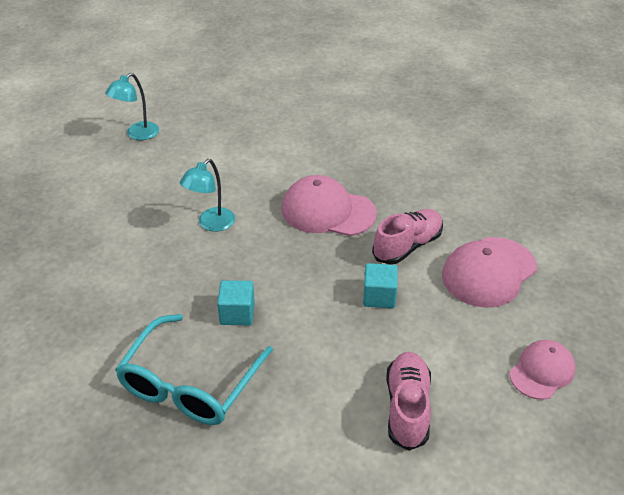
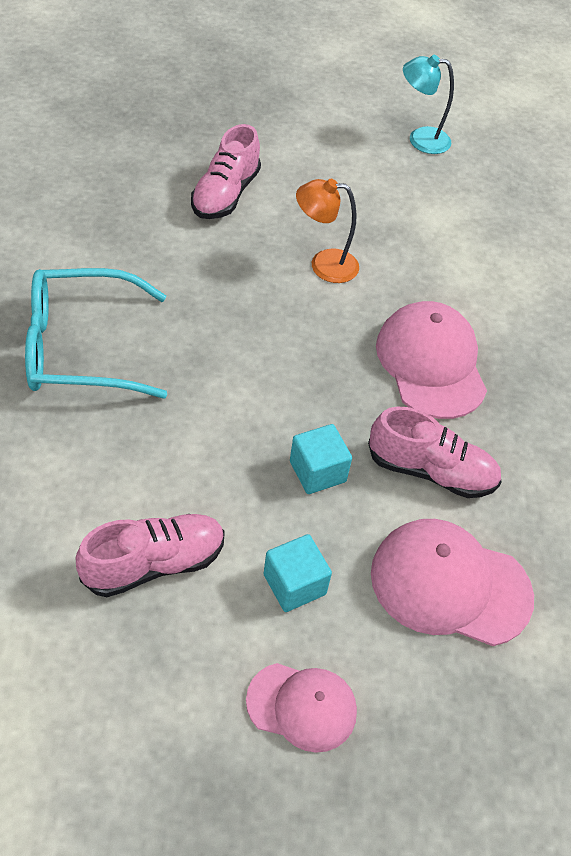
camera: 55 degrees right, 10 degrees up
(103, 246) = (225, 195): none -> pink shoe
(211, 224) = (324, 264): turquoise lamp -> orange lamp
(237, 313) = (202, 345): turquoise cube -> turquoise cube (294, 584)

